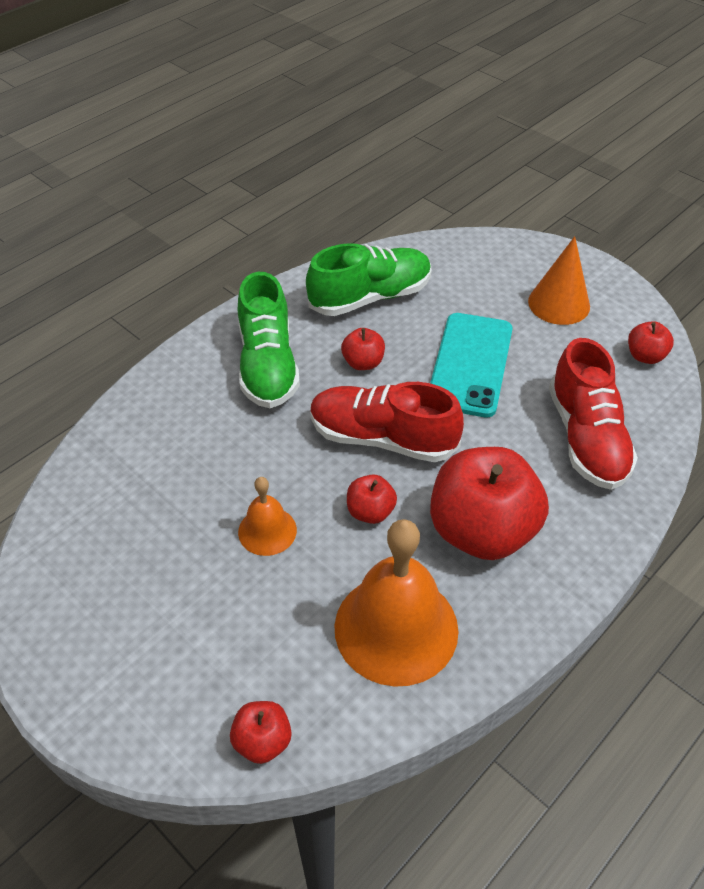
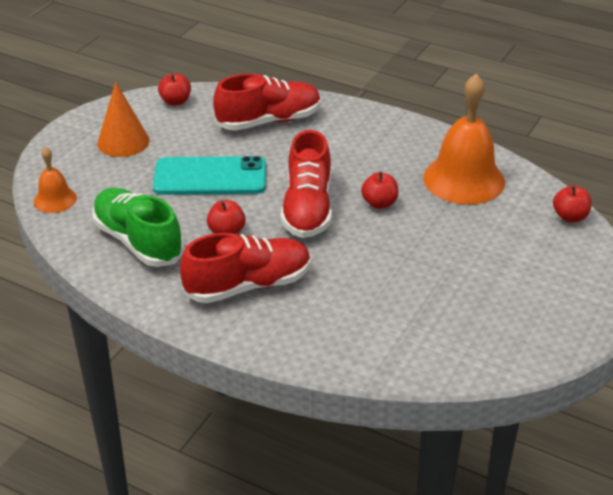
camera: 105 degrees left, 10 degrees down
(267, 531) = (421, 247): orange bell -> orange bell (55, 199)
(268, 365) = (248, 285): green shoe -> red shoe
(482, 531) = (371, 155): red apple -> none

